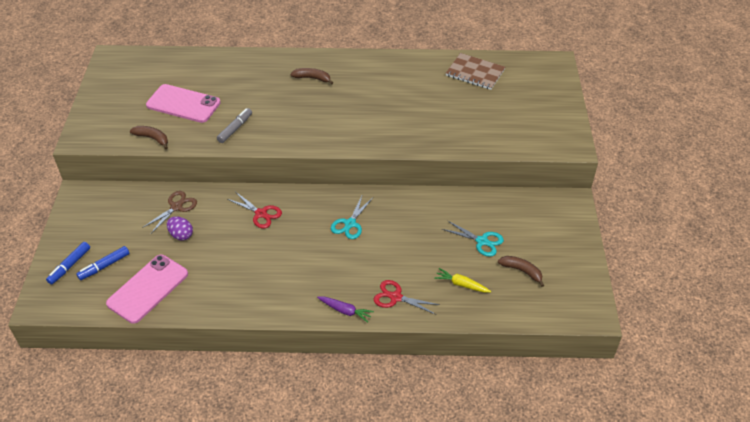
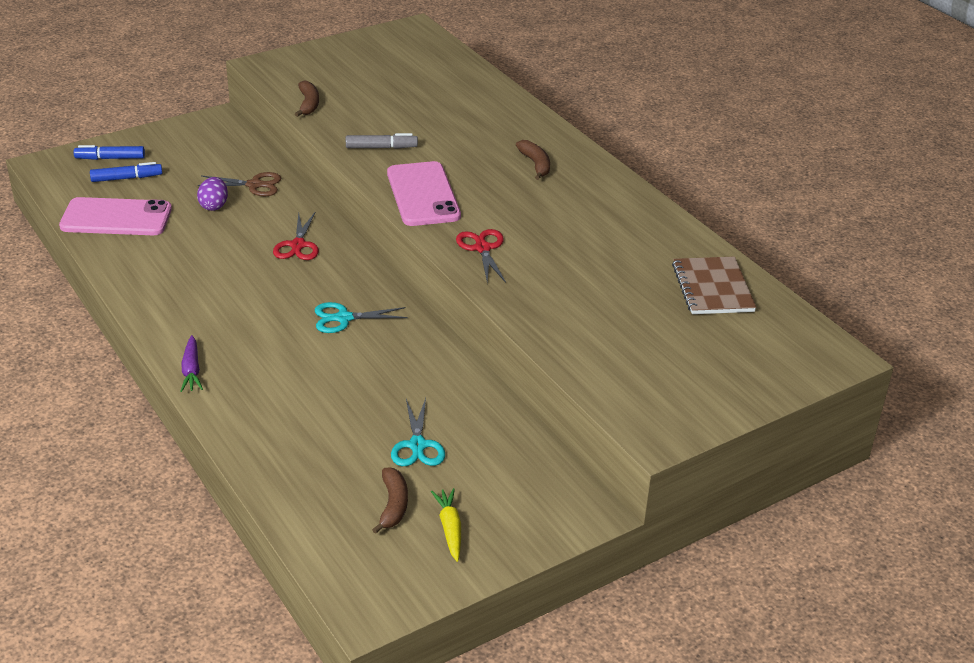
camera: 55 degrees right, 10 degrees down
(104, 266) = (126, 178): blue marker -> blue marker turned 150 degrees clockwise
(183, 104) = (386, 100): pink phone -> pink phone (423, 195)
(395, 297) = (247, 403): red scissors -> red scissors (482, 248)
(461, 284) = (318, 454): yellow carrot -> yellow carrot (450, 528)

